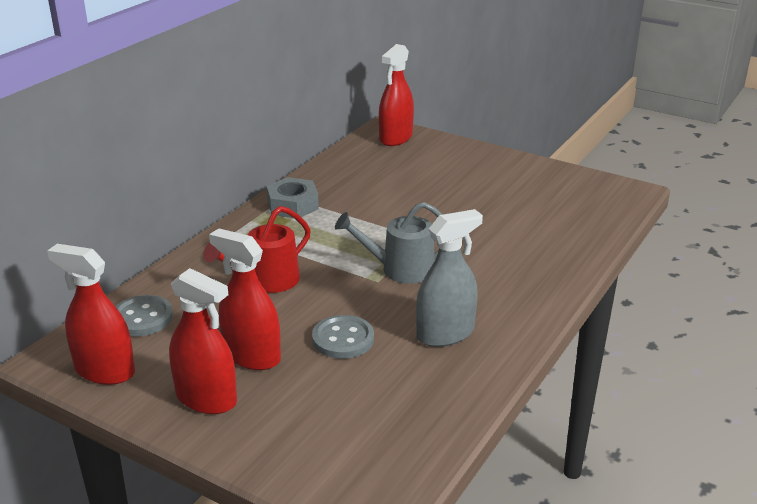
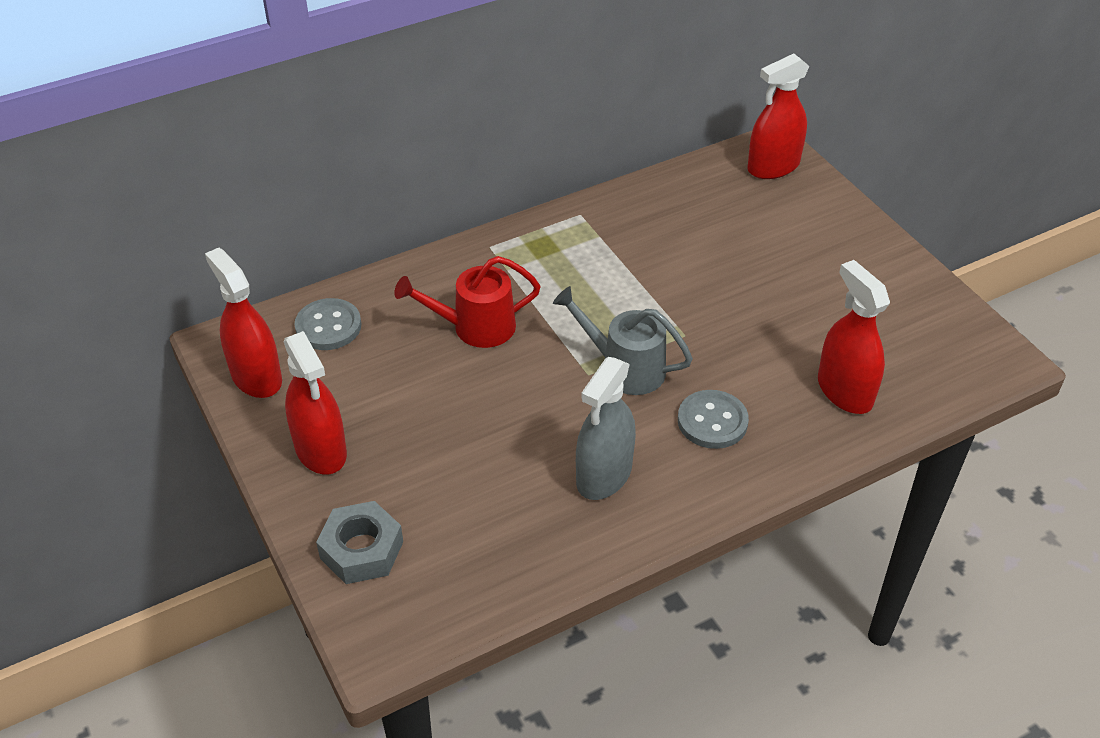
camera: 30 degrees right, 15 degrees up
(252, 356) = (395, 418): red spray bottle -> red spray bottle (844, 391)
(293, 205) = (577, 230): grey nut -> grey nut (361, 550)
(343, 339) = (495, 436): grey button -> grey button (712, 421)
(445, 334) = (604, 475): grey spray bottle -> grey spray bottle turned 120 degrees clockwise

